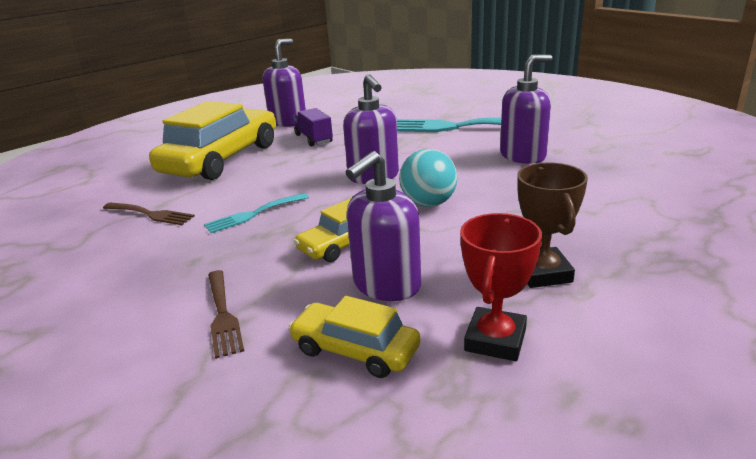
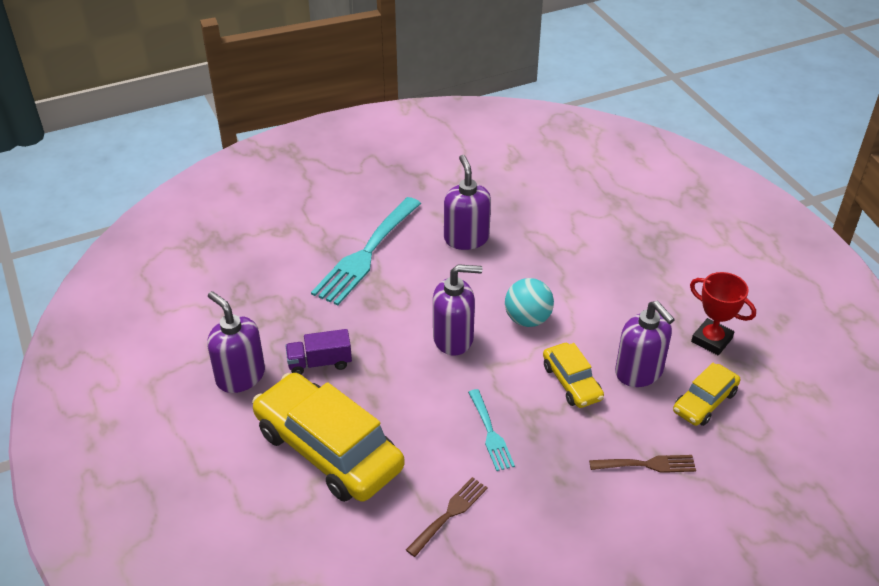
camera: 75 degrees left, 15 degrees up
(543, 273) = (651, 296): brown trophy -> none

